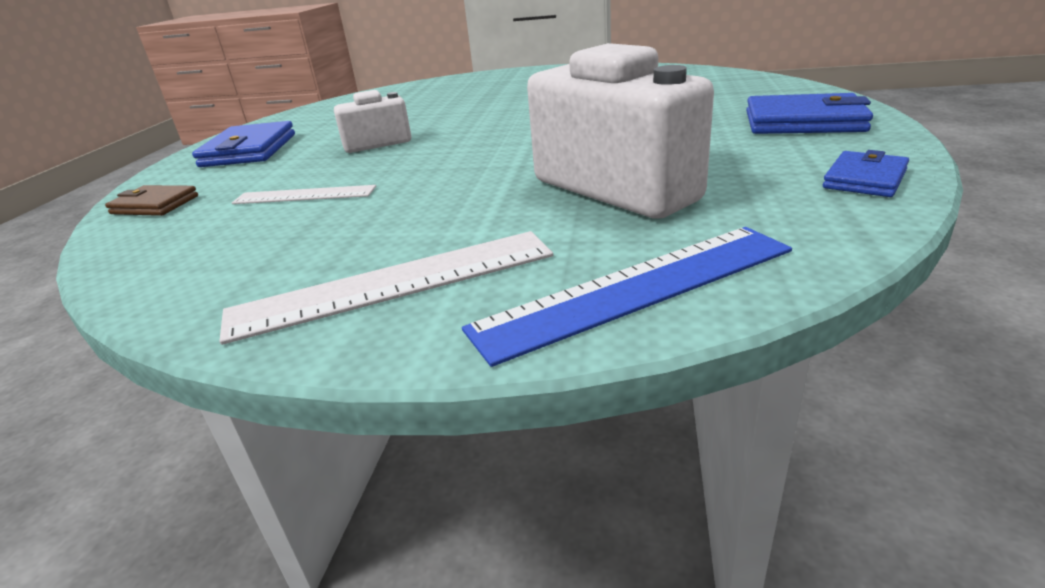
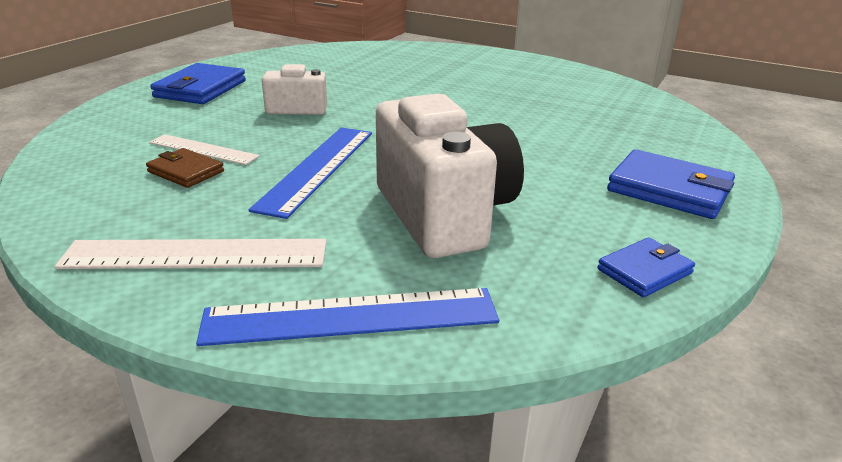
camera: 15 degrees right, 0 degrees up
(155, 205) = (99, 128): brown wallet -> brown wallet (186, 172)
(452, 181) = (317, 168): none -> blue ruler

